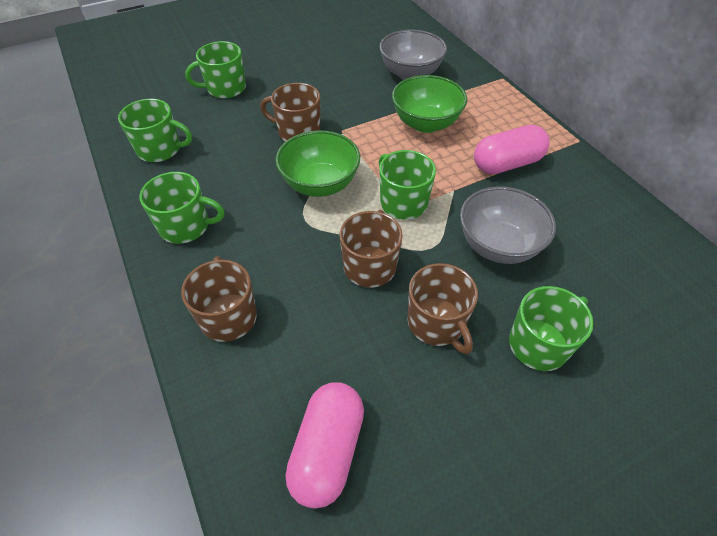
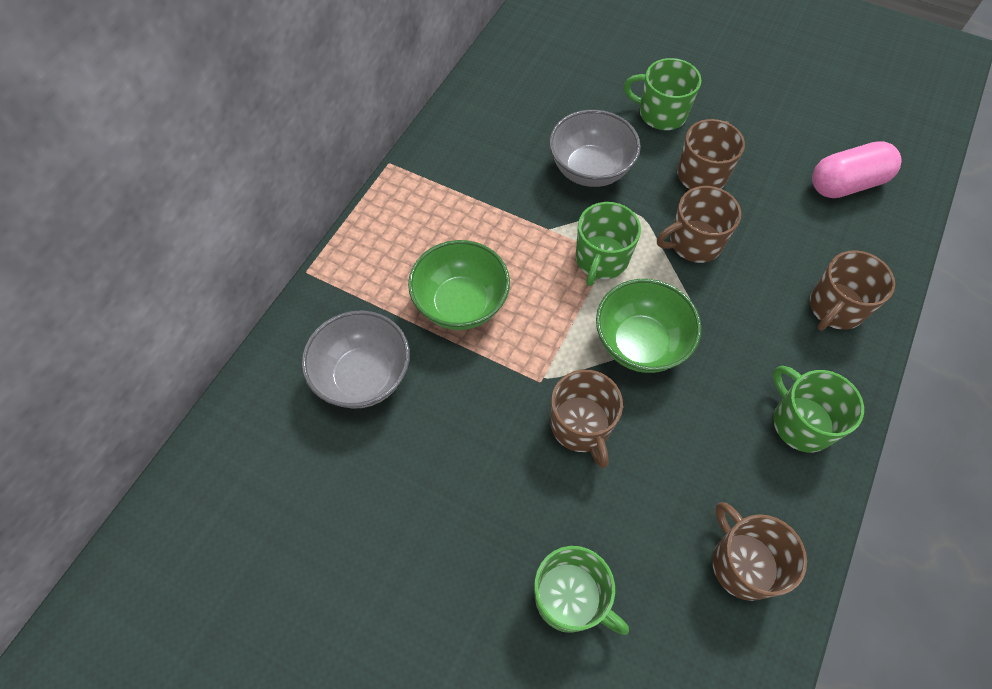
camera: 125 degrees left, 10 degrees up
(160, 149) = (743, 564): green mug -> brown mug
(507, 164) = (474, 204): pink capsule -> none

